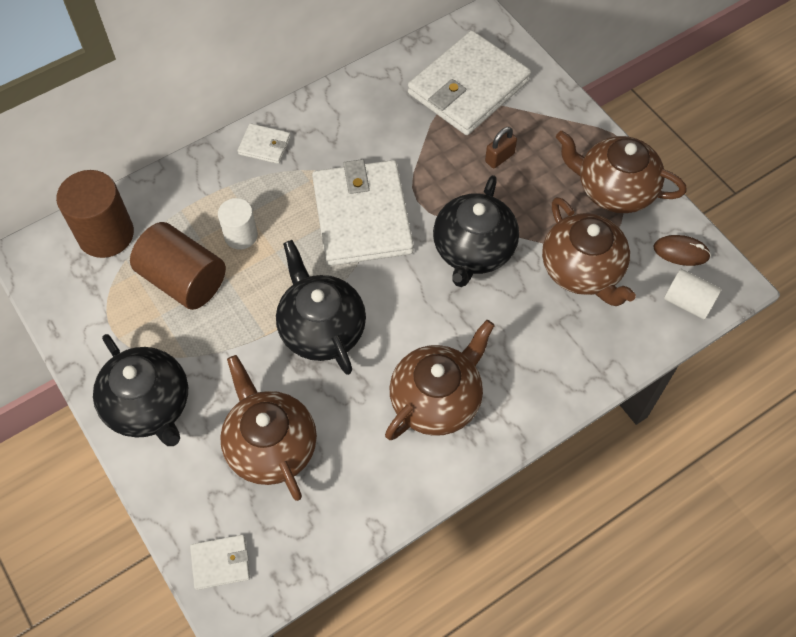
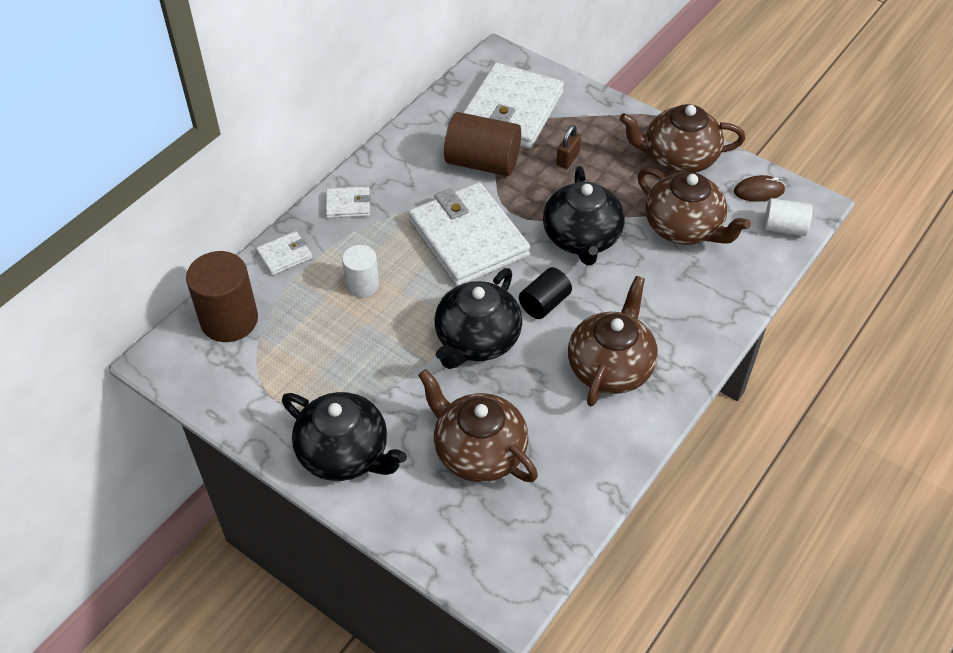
camera: 20 degrees left, 10 degrees down
(183, 280) = (325, 337): brown cylinder -> brown cylinder (482, 162)
(220, 563) = (480, 565): white wallet -> white wallet (284, 255)
(321, 328) = (477, 340): black teapot -> black teapot turned 105 degrees counterclockwise
(404, 310) = (544, 303): none -> black cylinder

